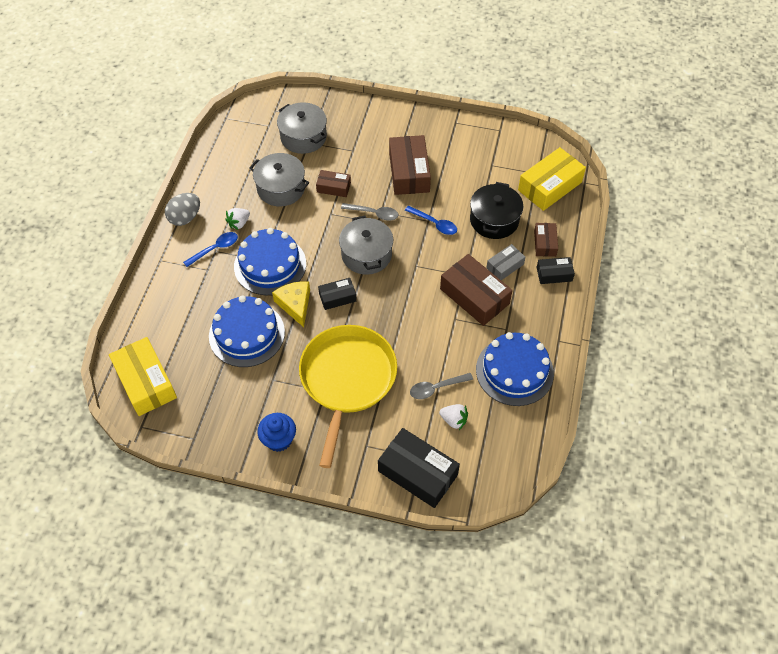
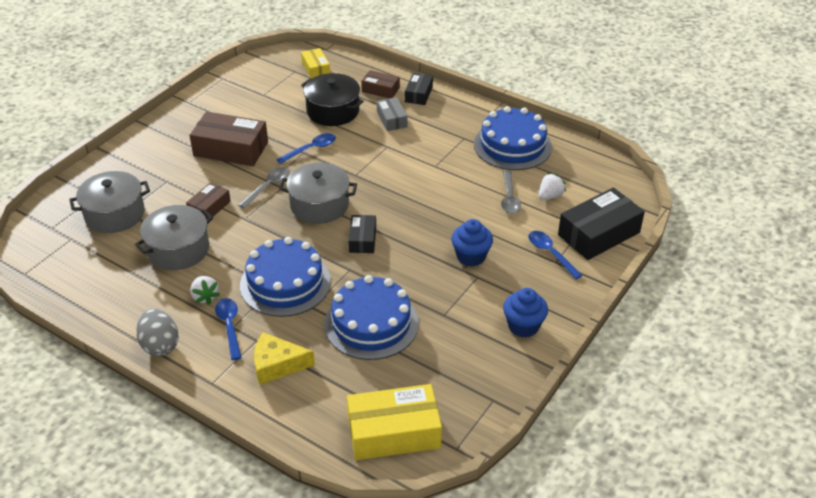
camera: 70 degrees left, 15 degrees down
(295, 304) = (353, 274): yellow cheese -> yellow cheese (277, 365)
(347, 379) = (471, 256): yellow pan -> blue cupcake
(375, 439) = (550, 253): none -> blue spoon
(474, 296) = (416, 147): brown box -> none
(549, 186) = (316, 69): yellow box -> yellow box, size x0.55

